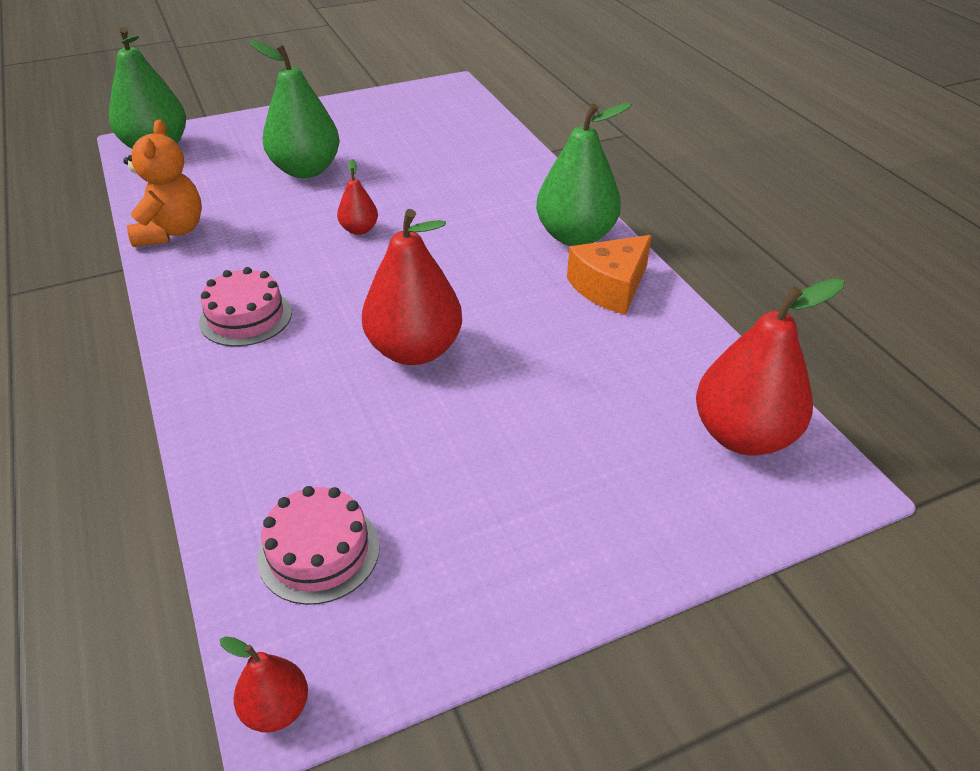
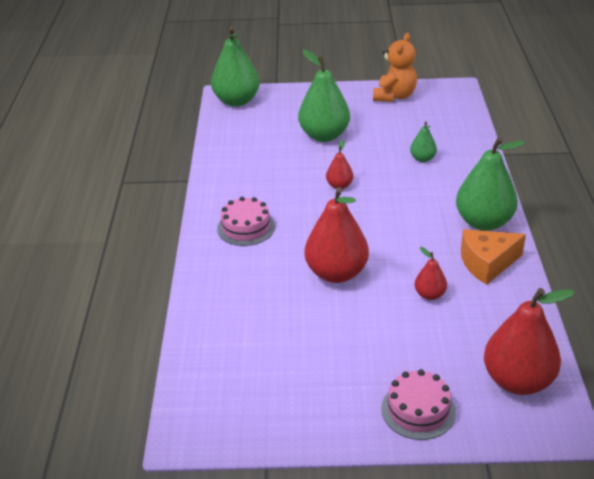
camera: 25 degrees right, 5 degrees down
(171, 232) = (224, 162): orange teddy bear -> orange teddy bear (394, 96)
(276, 708) = (178, 438): red pear -> red pear (429, 295)
(319, 551) = (230, 371): pink cake -> pink cake (418, 410)
(454, 174) = (422, 159): none -> green pear

